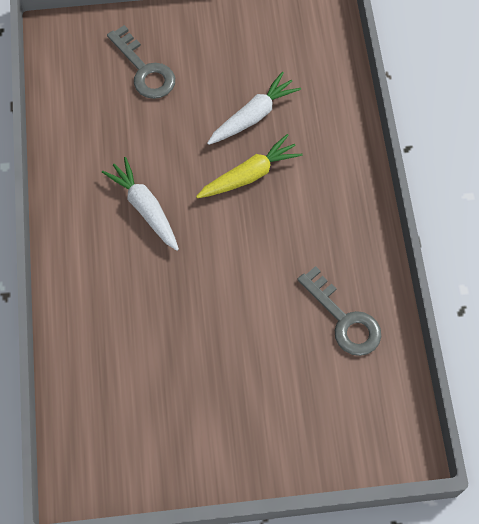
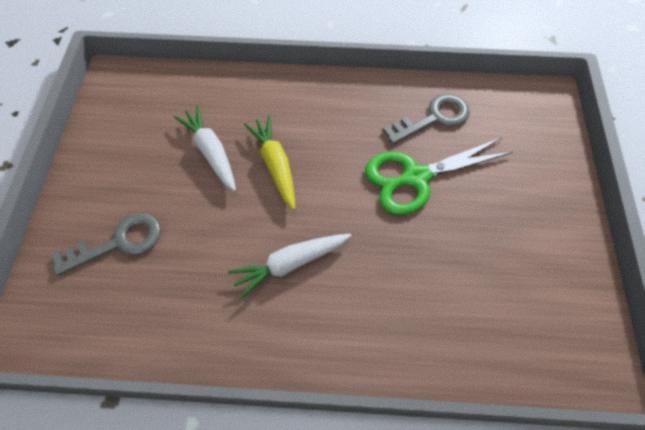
camera: 80 degrees left, 5 degrees down
(261, 307) = (416, 177): none -> green scissors

